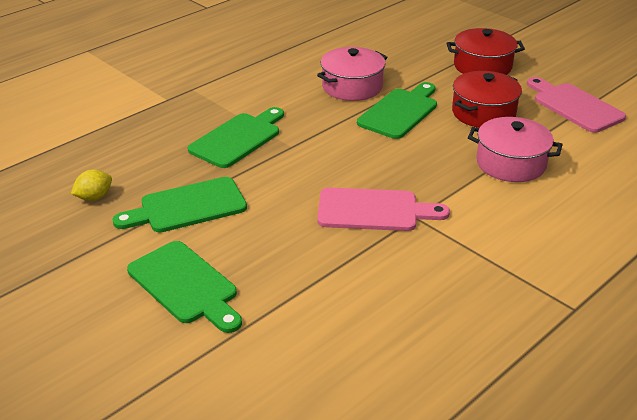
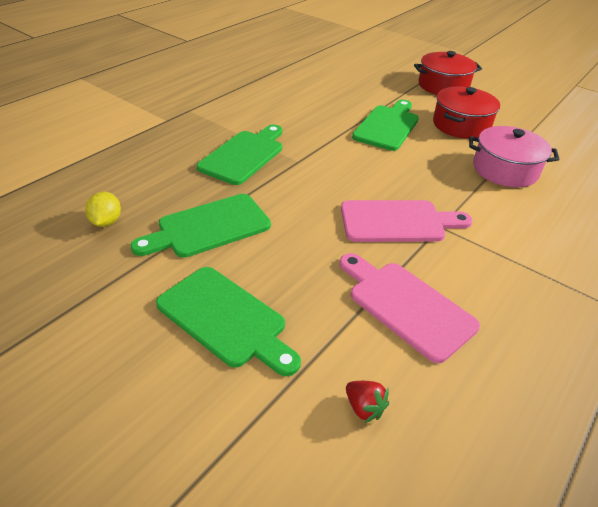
camera: 10 degrees left, 5 degrees up
(94, 197) = (106, 222): yellow lemon -> yellow lemon turned 45 degrees counterclockwise
(286, 361) = (364, 408): none -> red strawberry
(352, 87) = (337, 105): pink pot -> none
(574, 106) = (534, 117): pink cutting board -> pink cutting board (406, 306)

